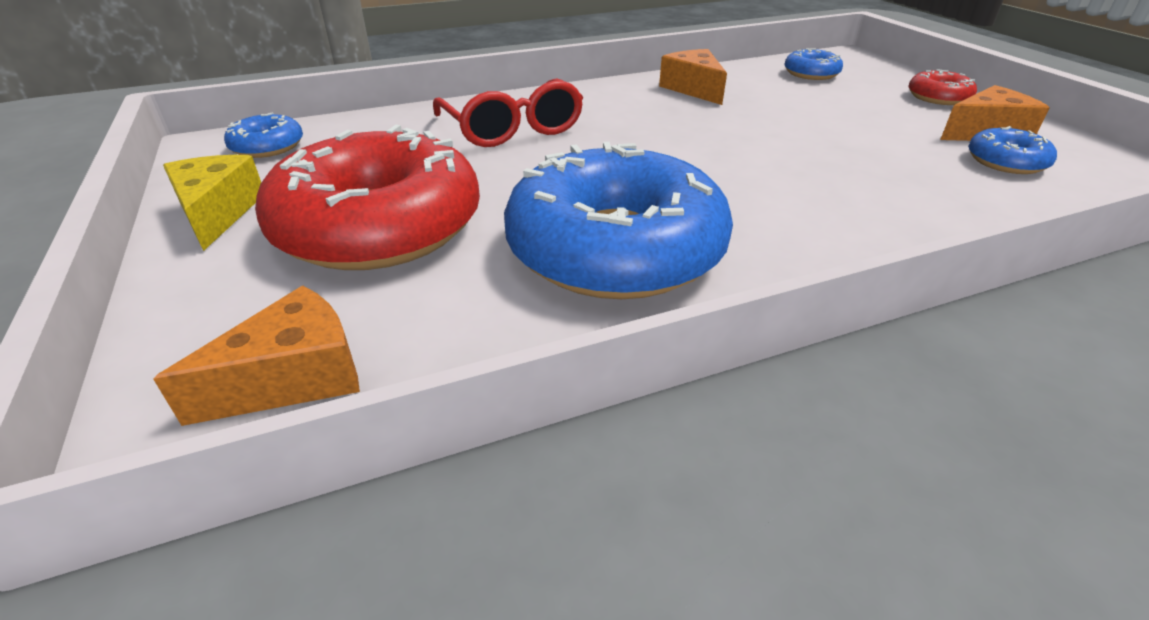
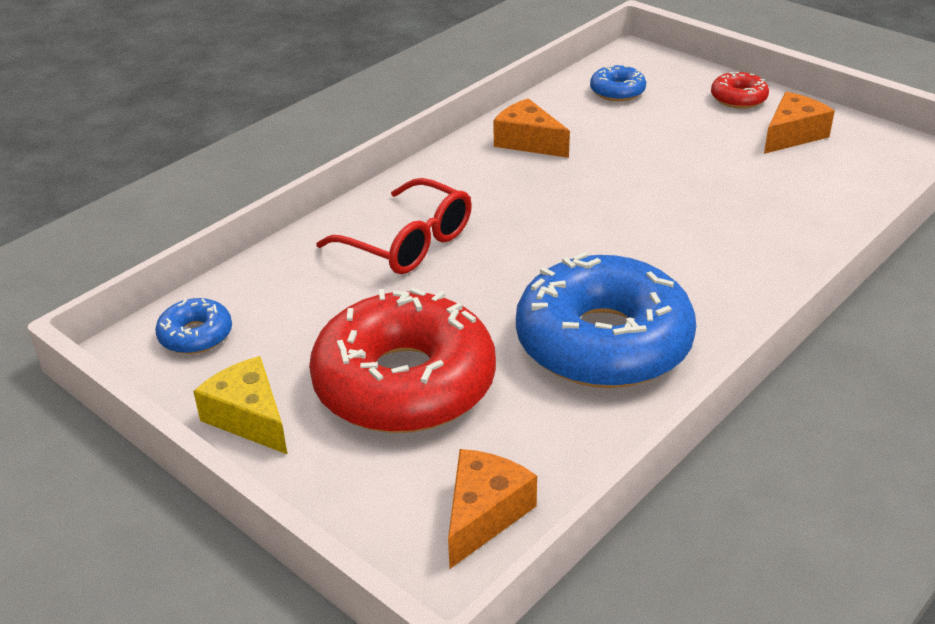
camera: 25 degrees left, 0 degrees up
(1006, 162) = (819, 166): blue donut -> none

